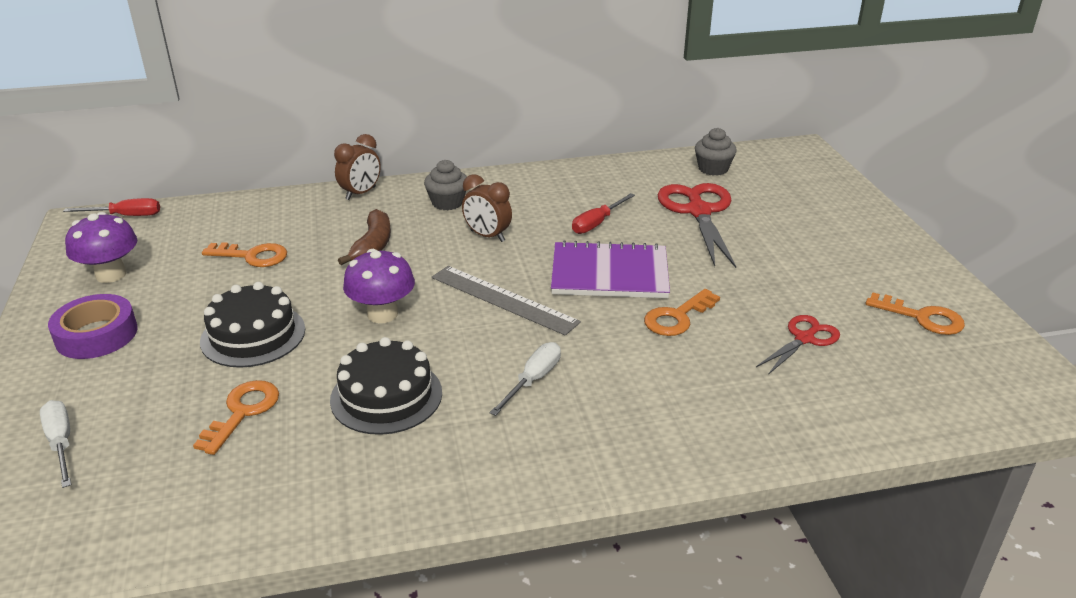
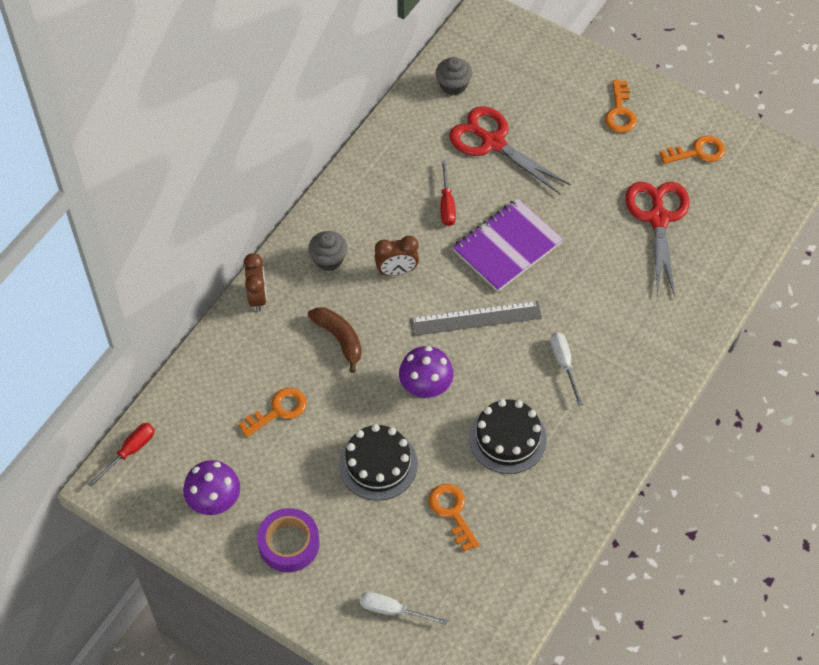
camera: 45 degrees left, 25 degrees up
(677, 317) = (581, 254): orange key -> orange key (620, 112)
(804, 339) = (658, 218): red scissors -> red scissors, size x1.77

